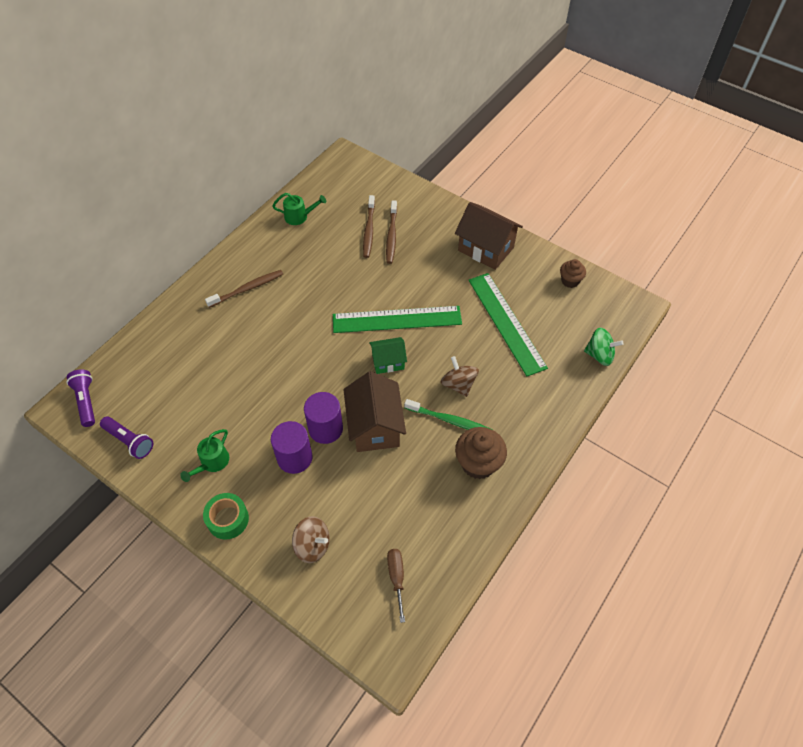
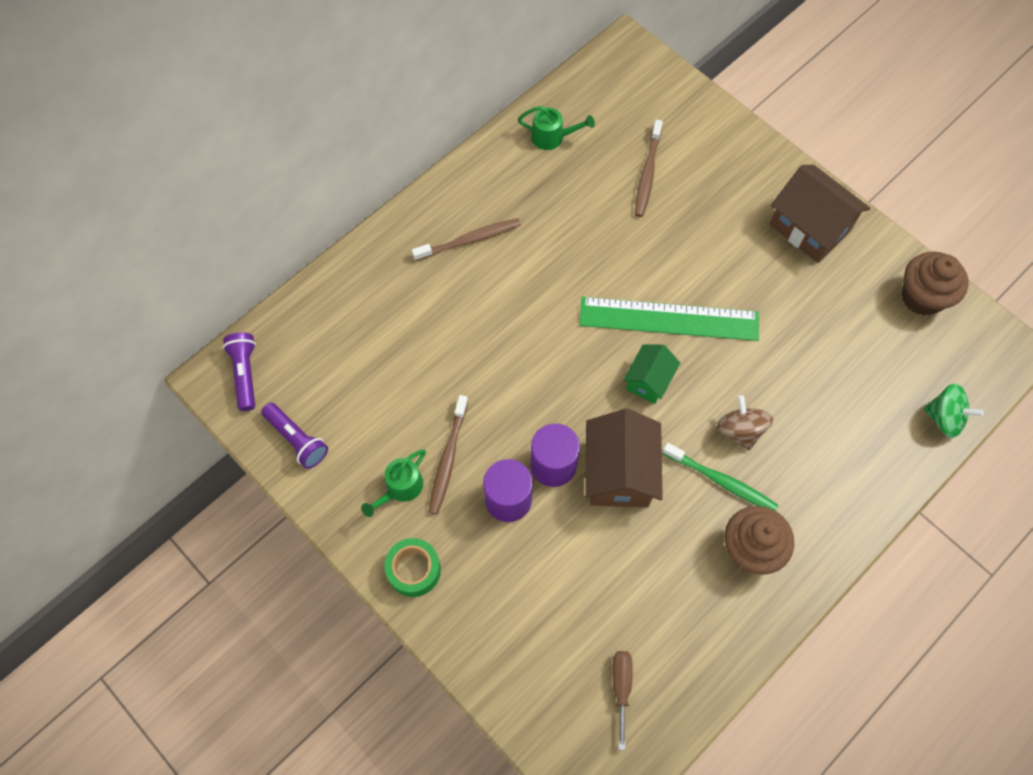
camera: 10 degrees right, 10 degrees up
(312, 545) = (518, 624): brown spinning top -> none
(388, 362) = (648, 381): green house -> green house turned 60 degrees counterclockwise
(391, 236) = (678, 187): brown toothbrush -> brown toothbrush (448, 459)
(506, 323) = (820, 348): green ruler -> none
(570, 281) = (922, 297): brown cupcake -> brown cupcake, size x1.67

